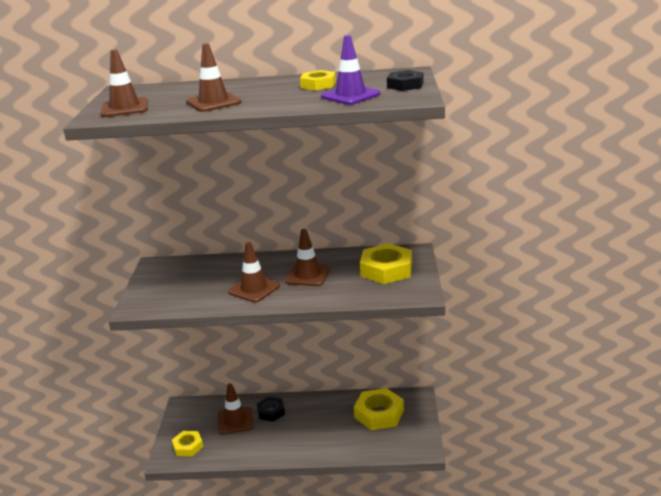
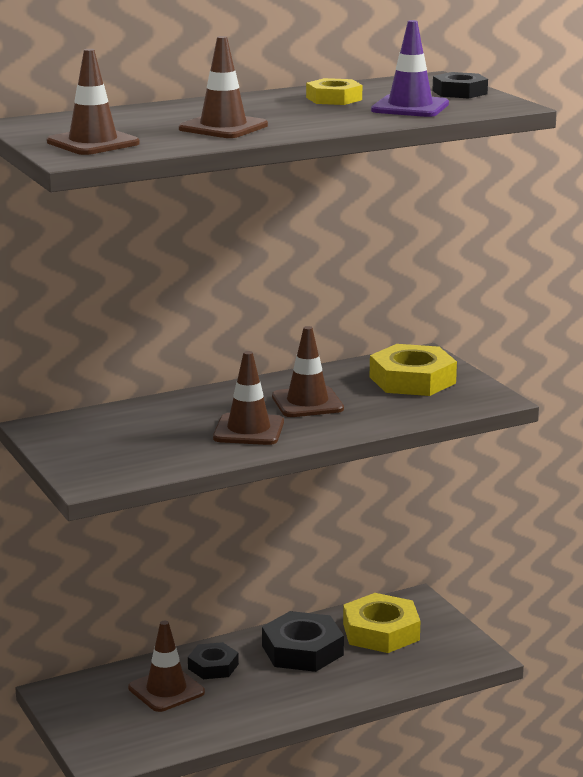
camera: 30 degrees left, 5 degrees down
(188, 446) = (122, 739): yellow nut -> none
(325, 414) = (302, 650): none -> black nut

